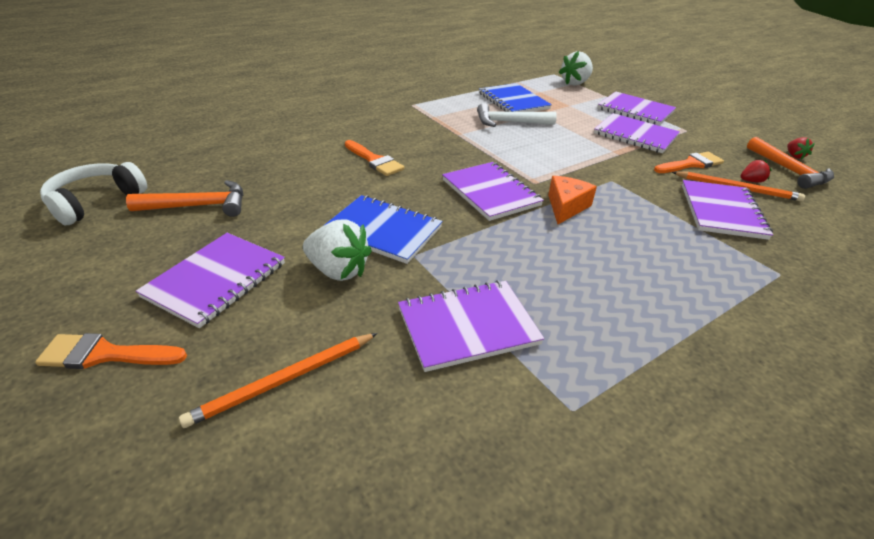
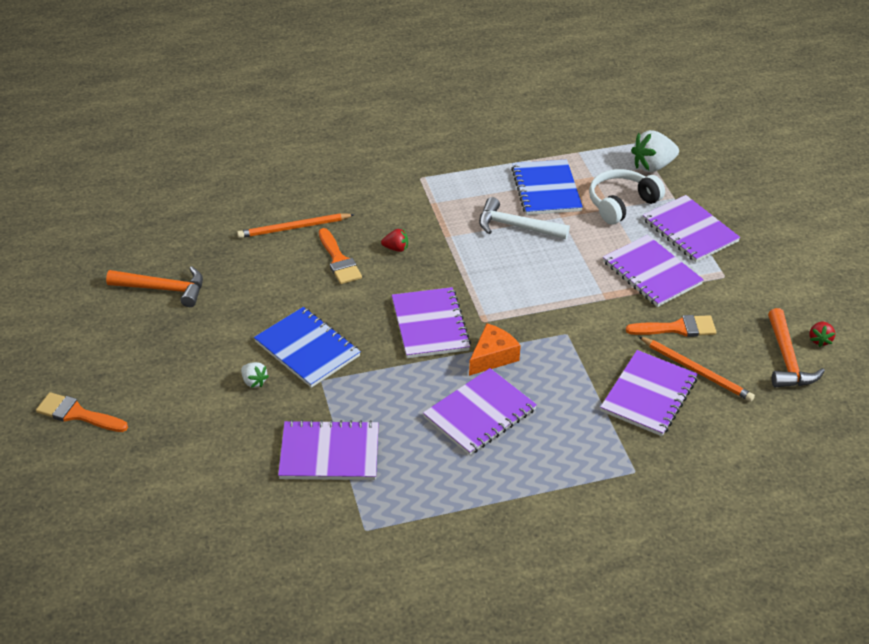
camera: 20 degrees right, 5 degrees up
(96, 202) = (82, 268): white headphones -> white headphones (621, 203)
(216, 280) = (160, 370): purple notebook -> purple notebook (480, 413)
(284, 380) = (185, 461): orange pencil -> orange pencil (294, 228)
(338, 270) = (254, 381): white strawberry -> white strawberry, size x0.52
(751, 181) = (723, 365): red strawberry -> red strawberry (396, 248)

